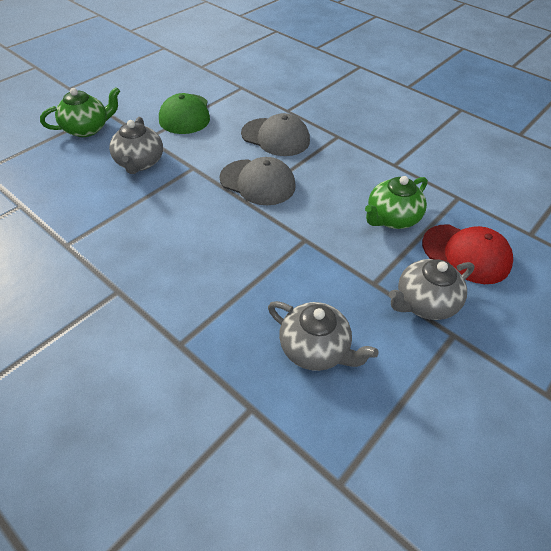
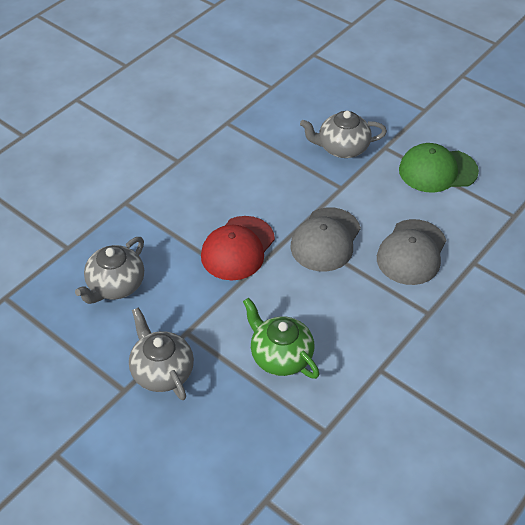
camera: 90 degrees right, 0 degrees up
(87, 129) = (390, 103): green teapot -> none
(466, 254) = (229, 421): red cap -> red cap (238, 248)

